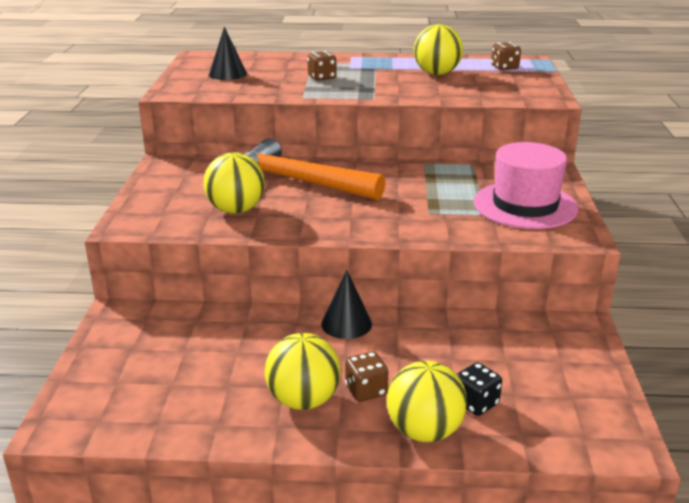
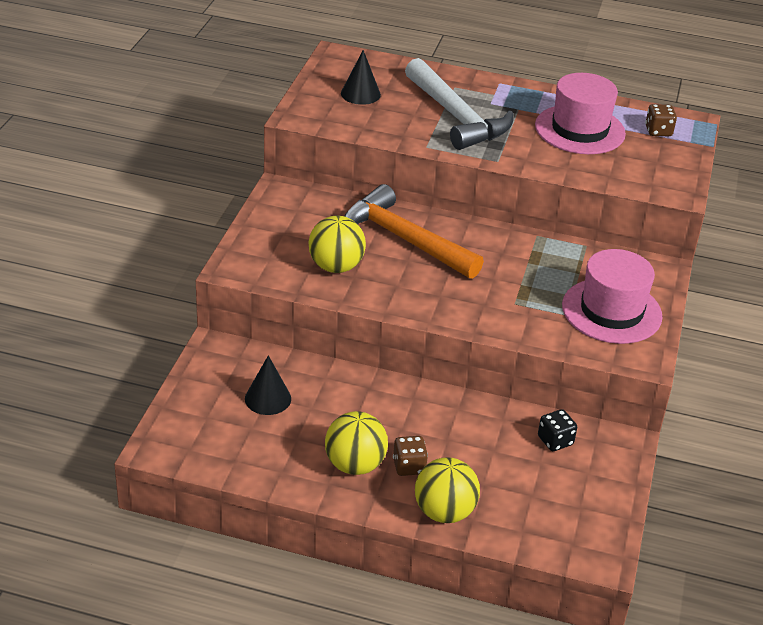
camera: 10 degrees right, 10 degrees up
(322, 77) = (456, 116): brown dice -> white hammer
(346, 324) = (413, 397): black cone -> black cone (268, 398)
(436, 73) = (580, 130): yellow ball -> pink hat
(476, 403) = (496, 496): black dice -> black dice (555, 441)

